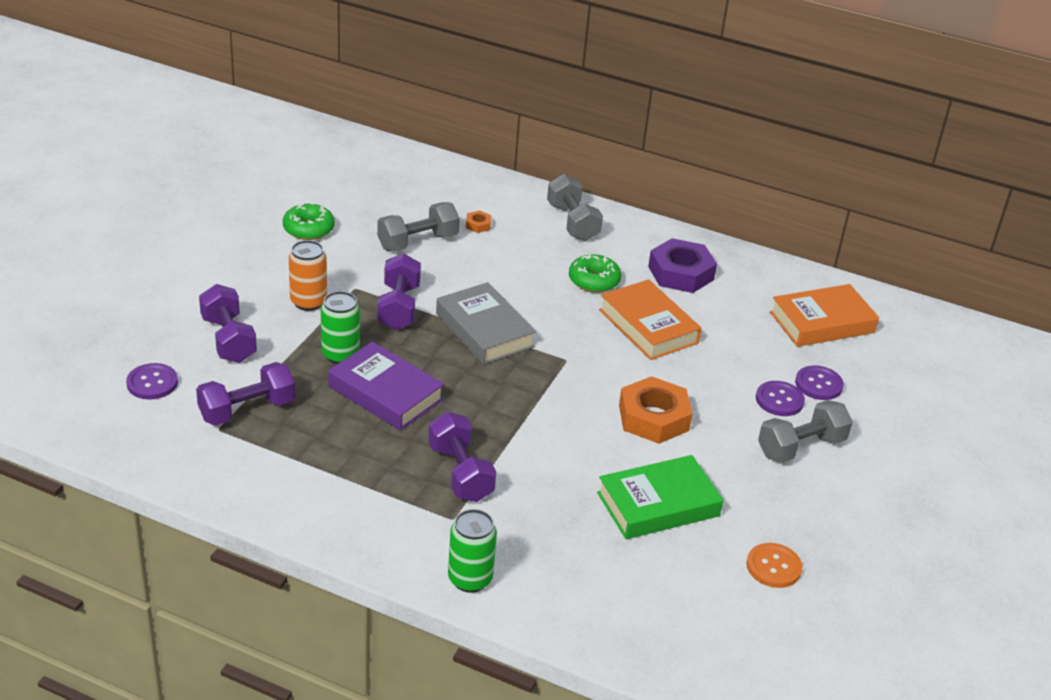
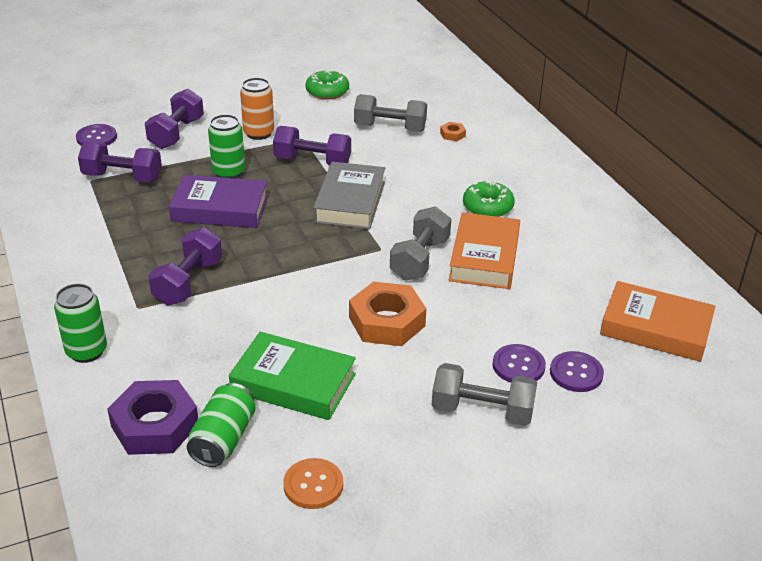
camera: 45 degrees right, 0 degrees up
(385, 393) = (220, 209): purple book -> purple book turned 75 degrees counterclockwise
(399, 307) = (312, 161): purple dumbbell -> purple dumbbell turned 60 degrees clockwise
(572, 222) = (532, 162): grey dumbbell -> grey dumbbell (420, 259)
(672, 576) = (223, 439): none -> green can
(681, 273) = (573, 233): purple nut -> purple nut (155, 425)

